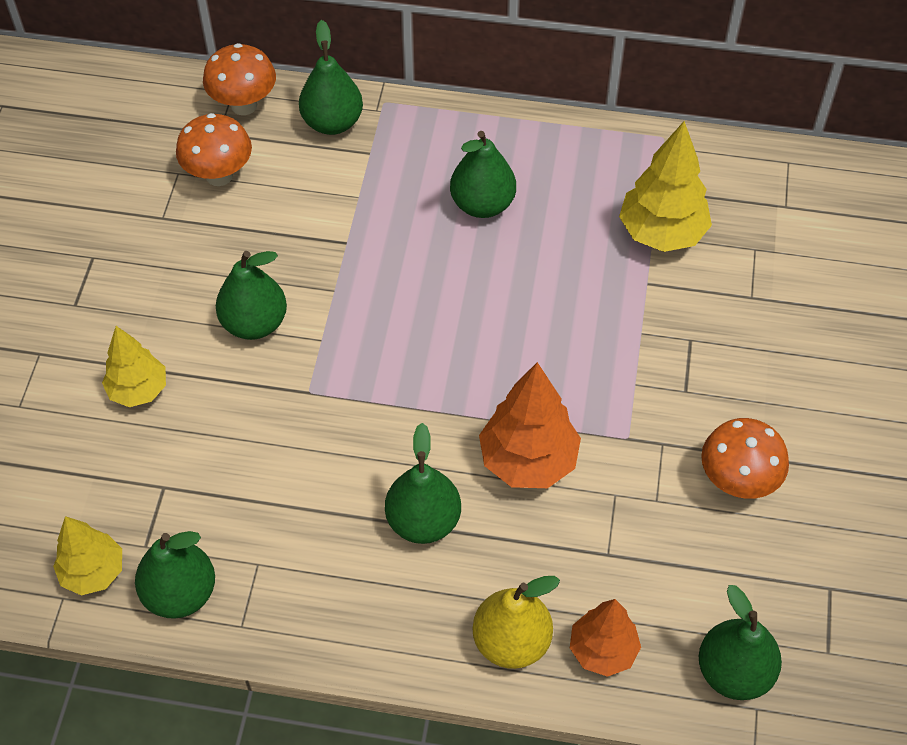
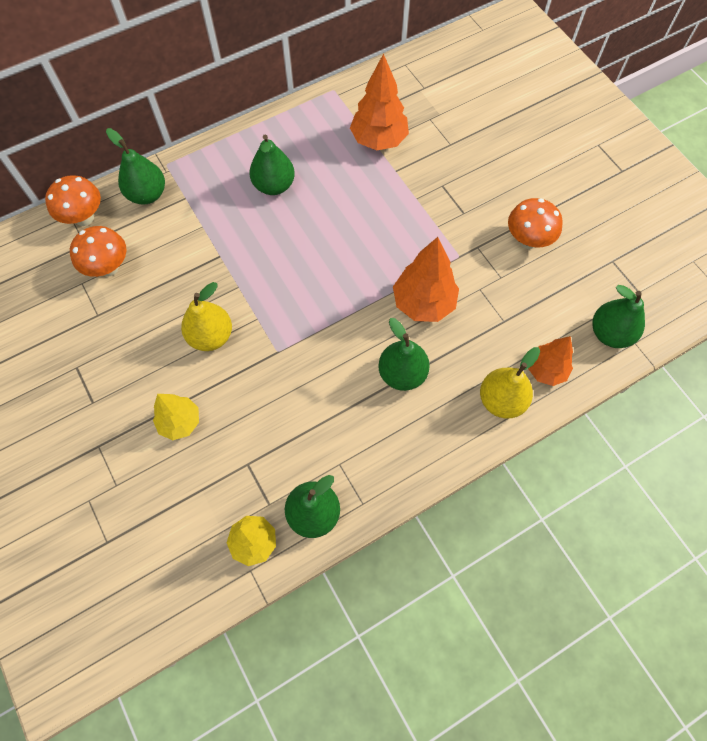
camera: 40 degrees left, 10 degrees up
(254, 323) = (211, 336): green pear -> yellow pear
(662, 233) = (379, 140): yellow tree -> orange tree

